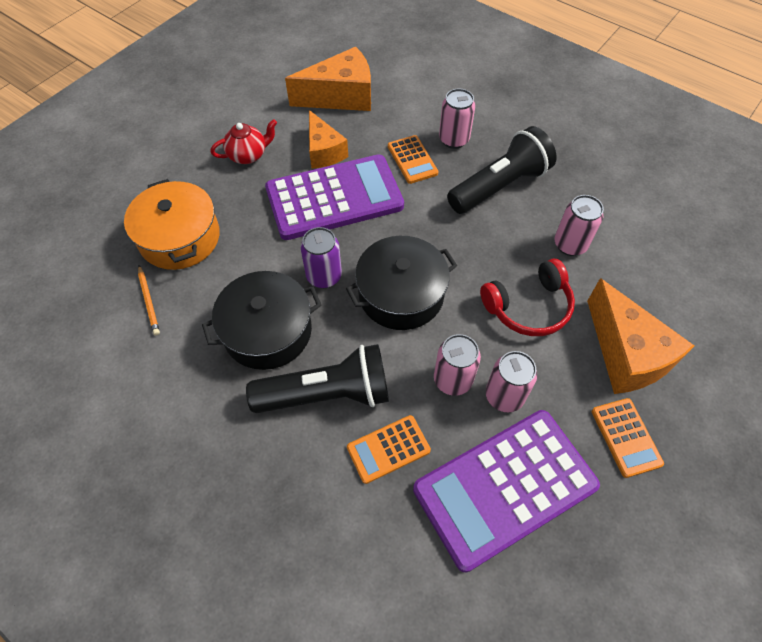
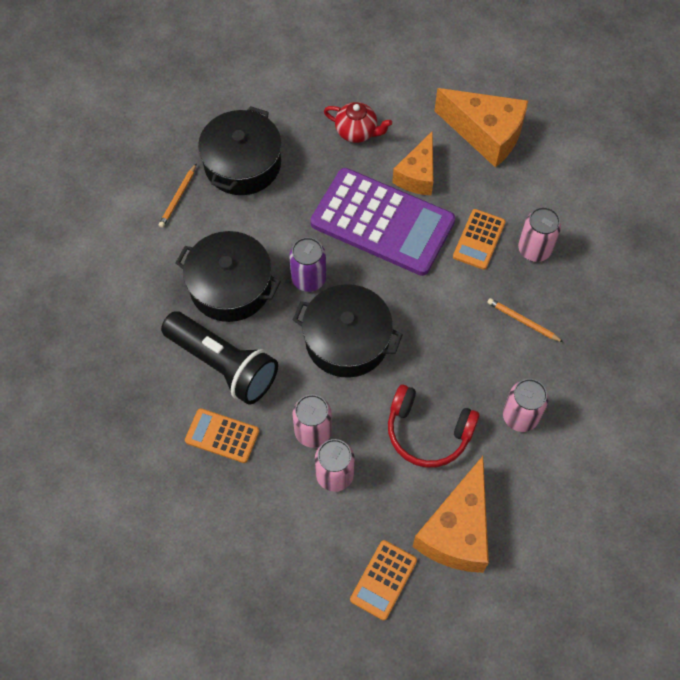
camera: 45 degrees right, 5 degrees up
(179, 238) = (242, 164): orange pot -> black pot
(499, 186) = (523, 321): black flashlight -> orange pencil
(505, 488) = (266, 529): purple calculator -> none

